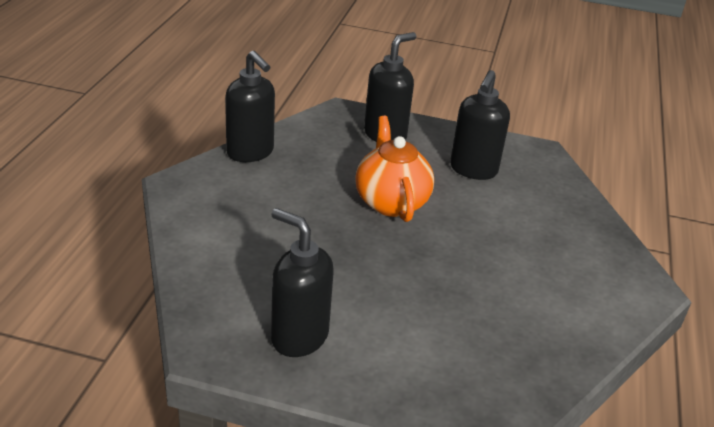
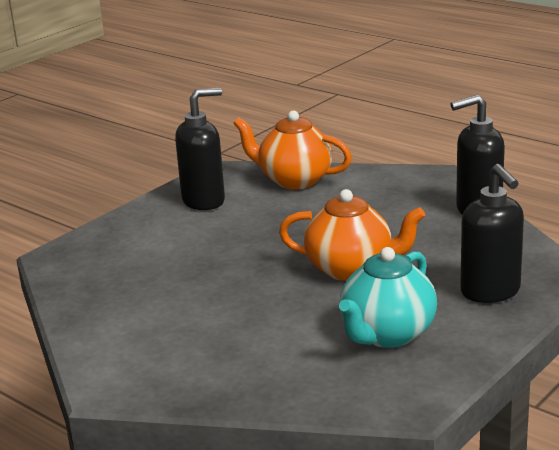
camera: 120 degrees right, 10 degrees down
(217, 277) = (294, 180): none -> orange teapot
(473, 170) = (387, 334): black soap dispenser -> turquoise teapot

